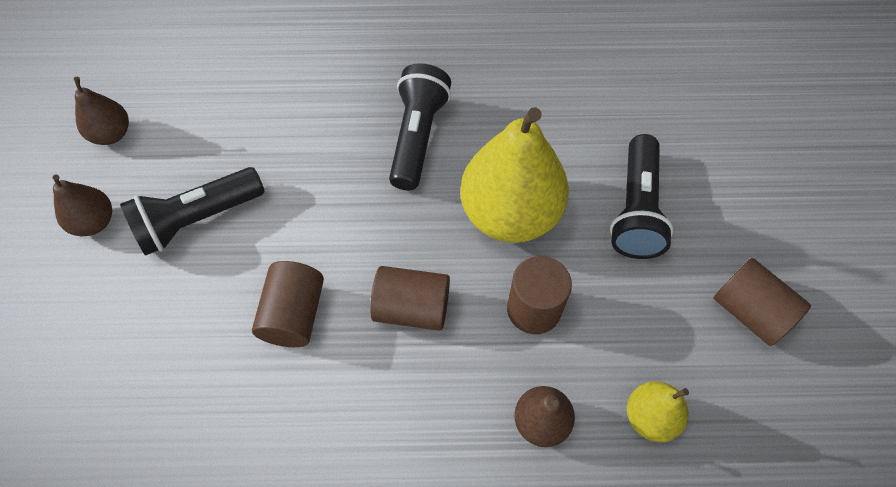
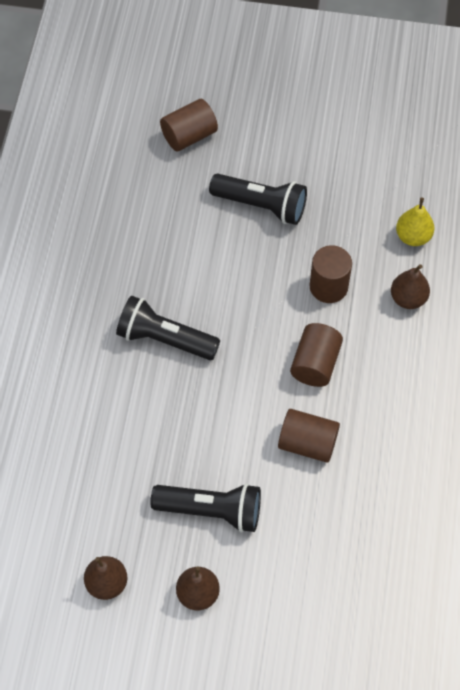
camera: 80 degrees left, 0 degrees up
(198, 219) = (211, 510): black flashlight -> black flashlight turned 60 degrees counterclockwise
(510, 214) = (249, 286): yellow pear -> none
(750, 311) = (350, 161): brown cylinder -> brown cylinder (189, 135)

